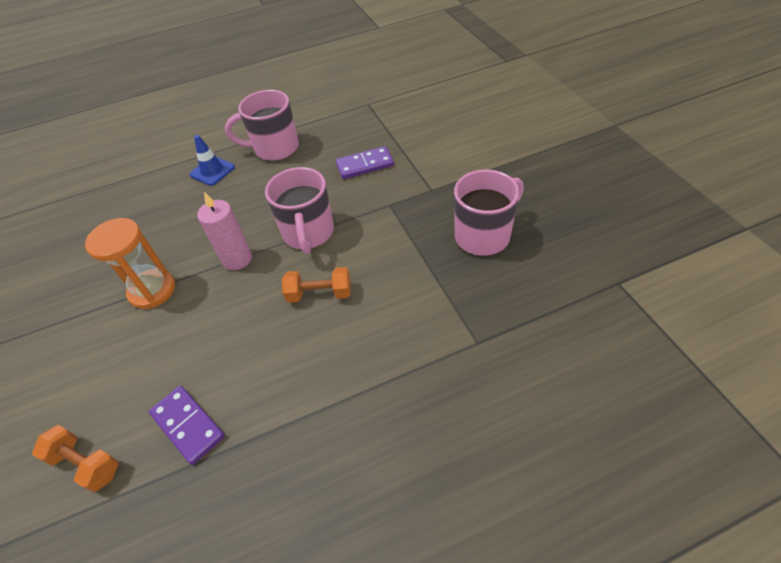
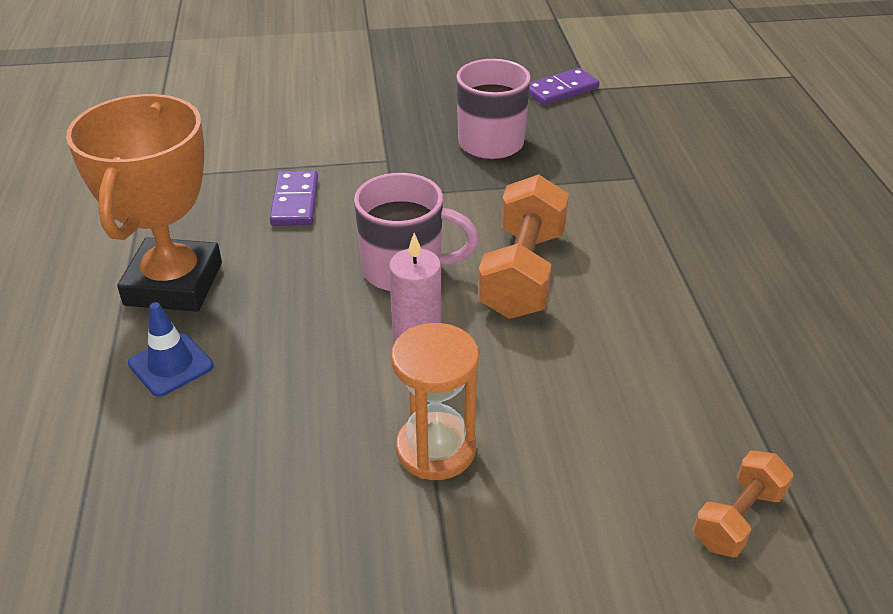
camera: 80 degrees left, 10 degrees down
(188, 425) = (695, 408): purple domino -> purple domino (561, 90)
(275, 148) = (173, 284): pink mug -> orange trophy
(320, 294) = (523, 273): orange dumbbell -> orange dumbbell, size x1.76

